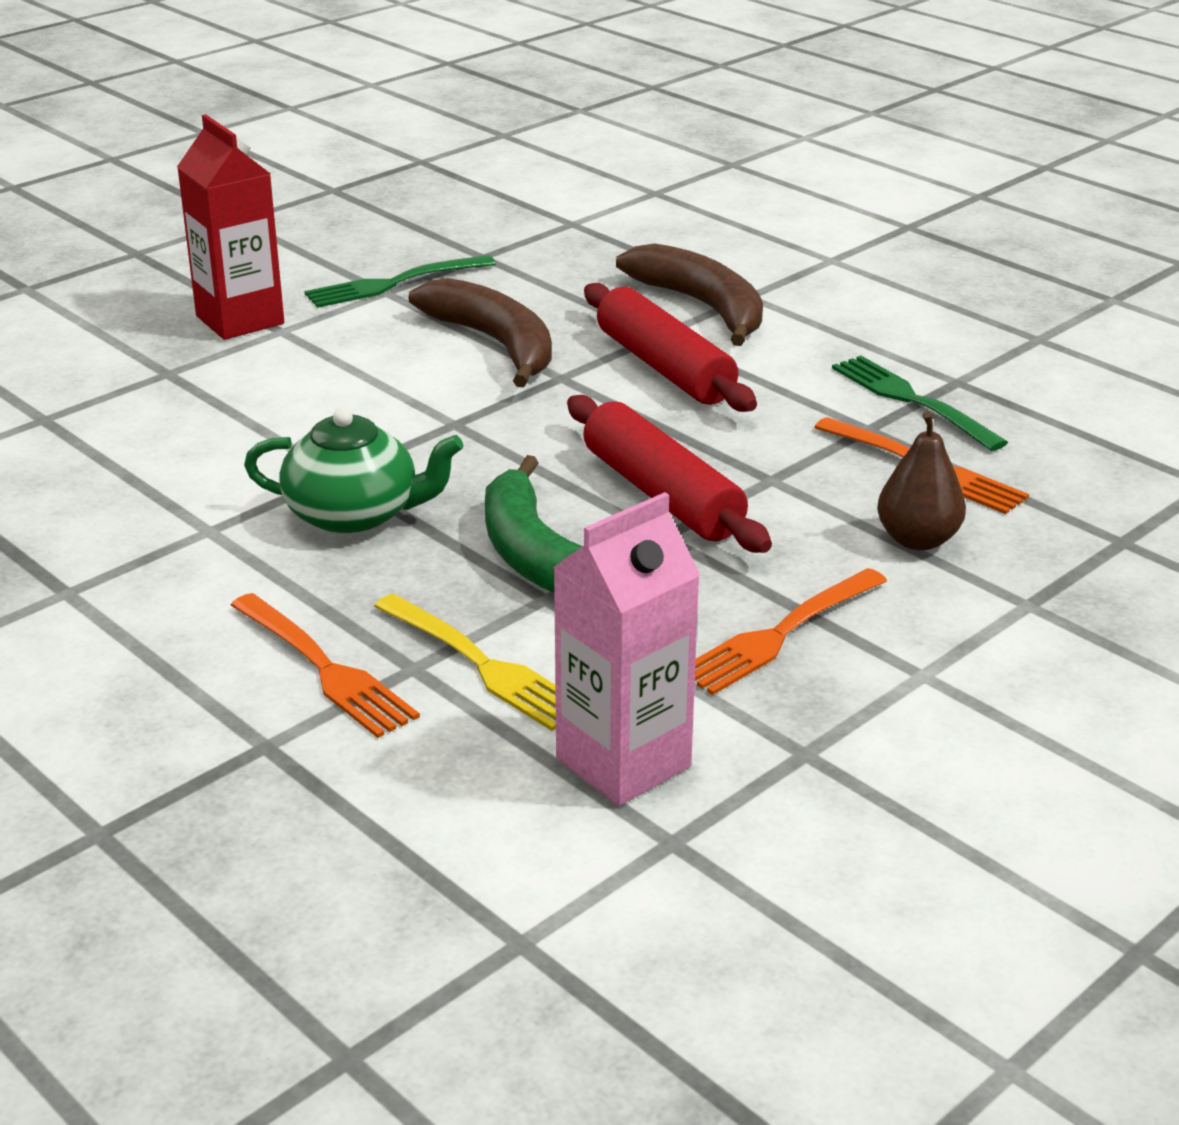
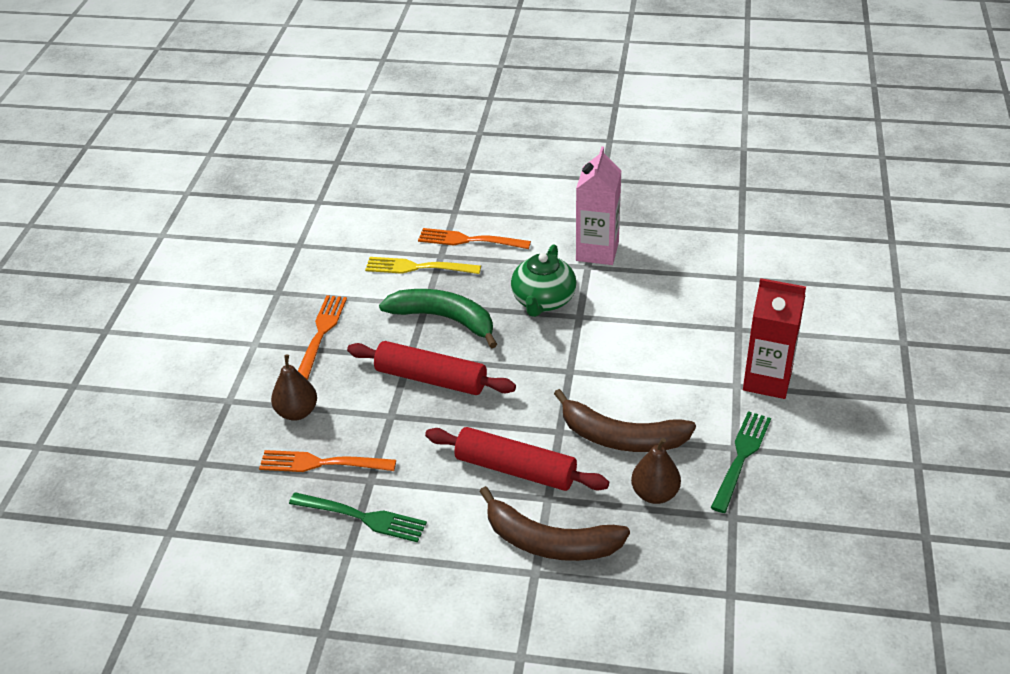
camera: 145 degrees right, 10 degrees up
(355, 515) = (543, 301): green teapot -> green teapot turned 45 degrees counterclockwise
(534, 295) = (655, 494): none -> brown pear
(623, 763) = (336, 259): pink carton -> pink carton (597, 251)

